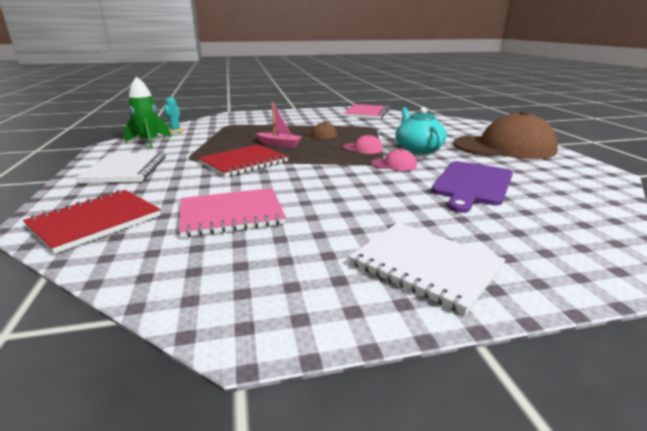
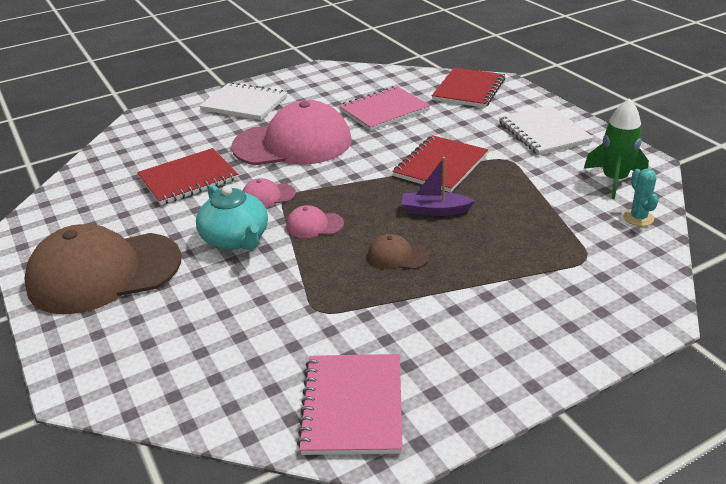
camera: 165 degrees right, 10 degrees up
(279, 145) = (435, 210): pink boat -> purple boat
(361, 197) = (293, 143): none -> pink cap
(472, 184) = (188, 179): purple cutting board -> red notebook

